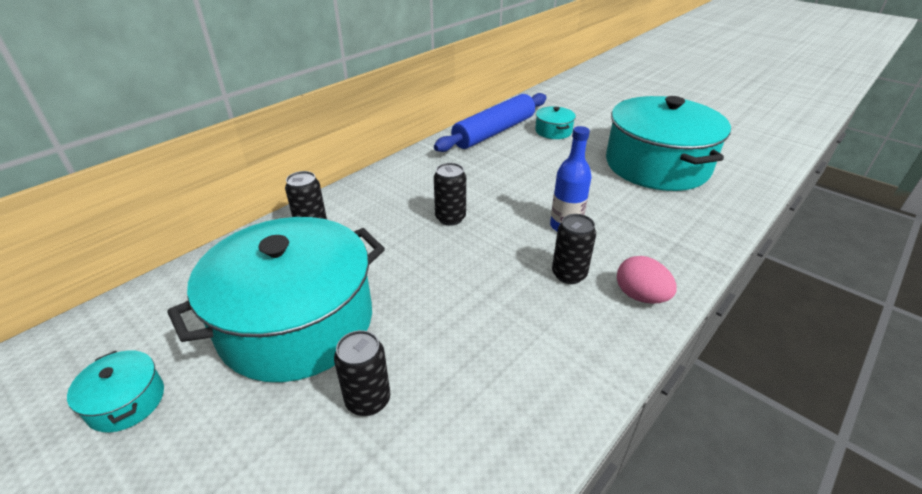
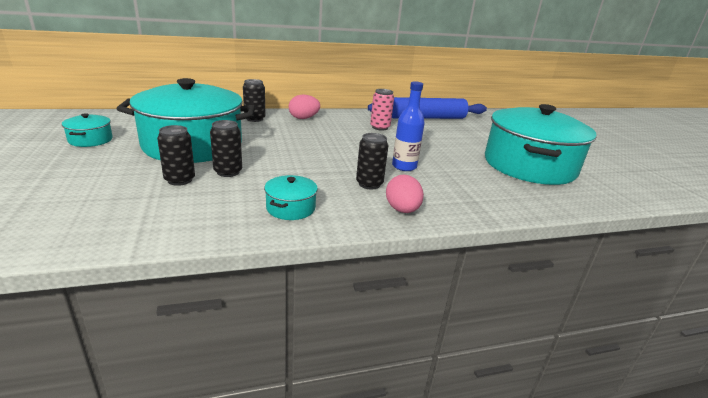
camera: 30 degrees right, 10 degrees down
(369, 196) = (303, 118): none -> pink egg
(450, 218) = (335, 140): black can -> black can (228, 172)
(469, 172) = (380, 127): none -> pink can
(553, 131) = (472, 129): turquoise pot -> turquoise pot (290, 208)

